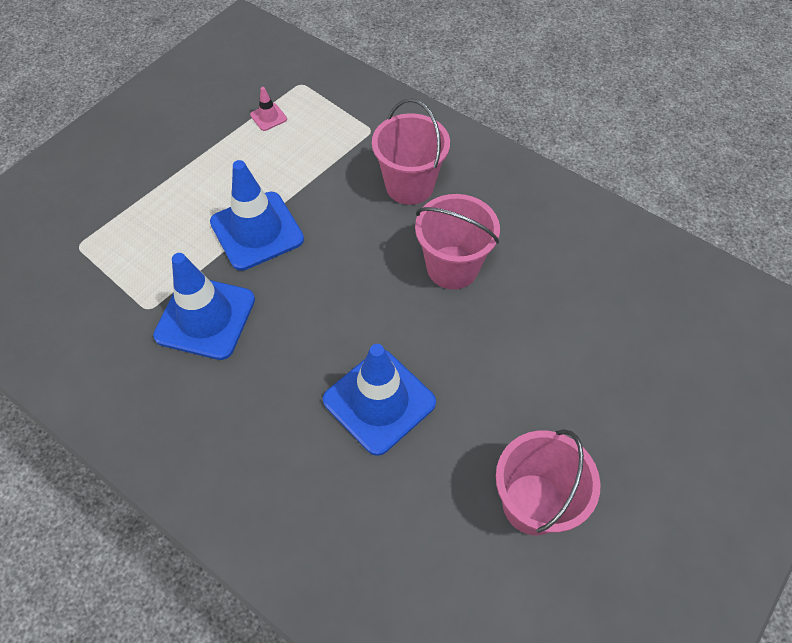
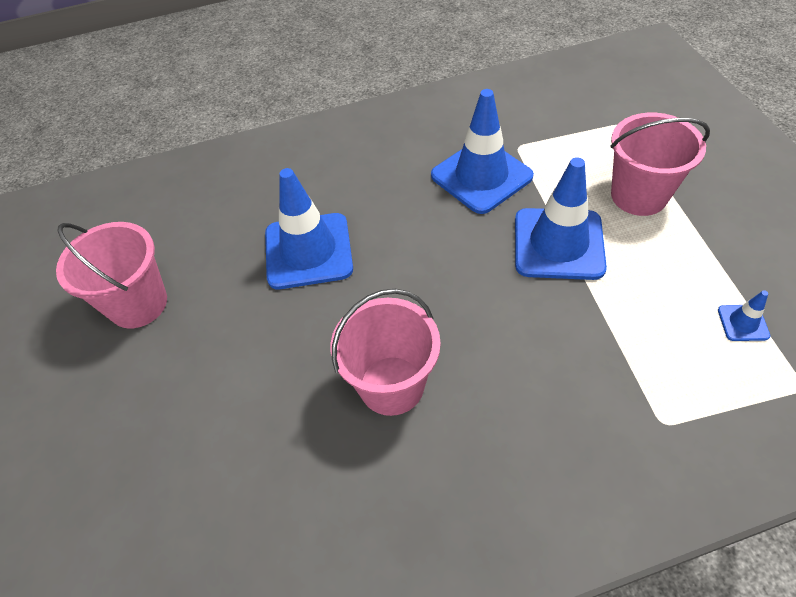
camera: 130 degrees right, 5 degrees down
(268, 117) = (743, 323): pink traffic cone -> blue traffic cone
(409, 186) = (536, 412): pink bucket -> pink bucket (639, 195)

